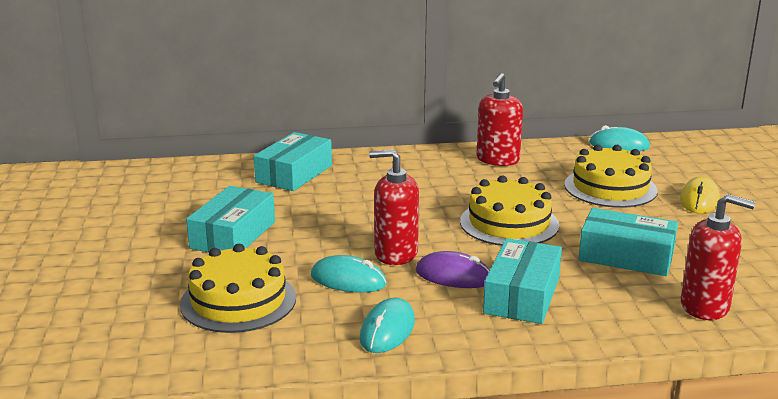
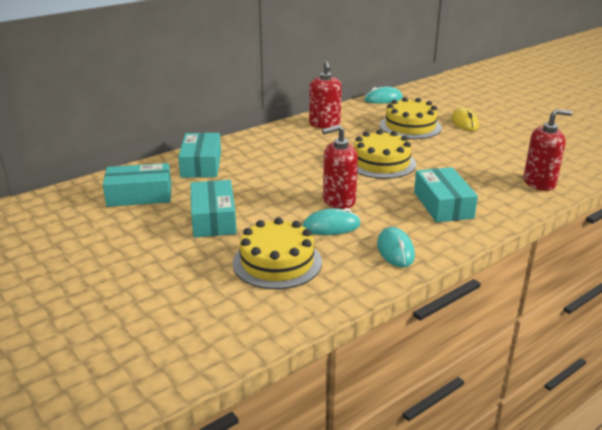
camera: 30 degrees left, 5 degrees up
(453, 276) = (390, 204): purple mouse -> none
(626, 256) = (468, 165): turquoise box -> turquoise box (139, 195)

